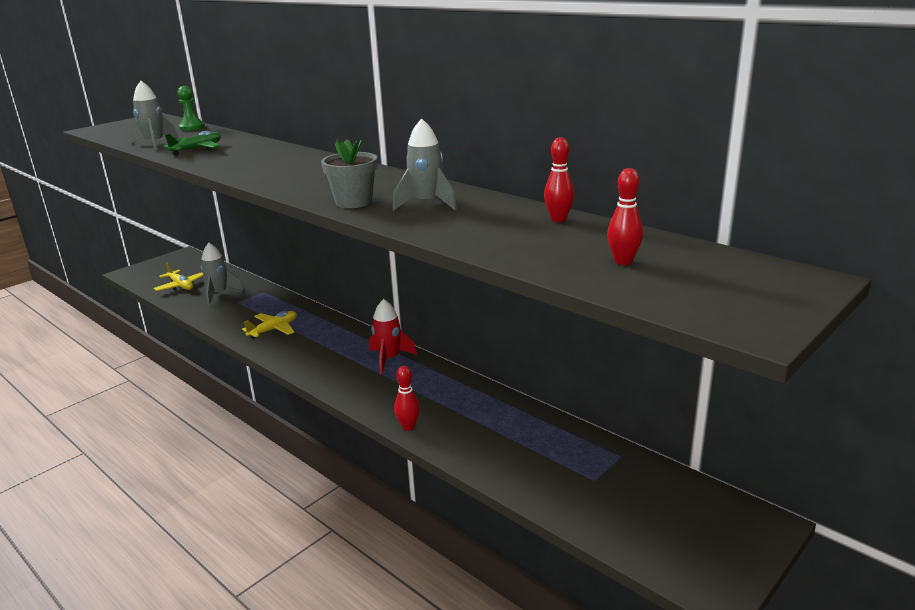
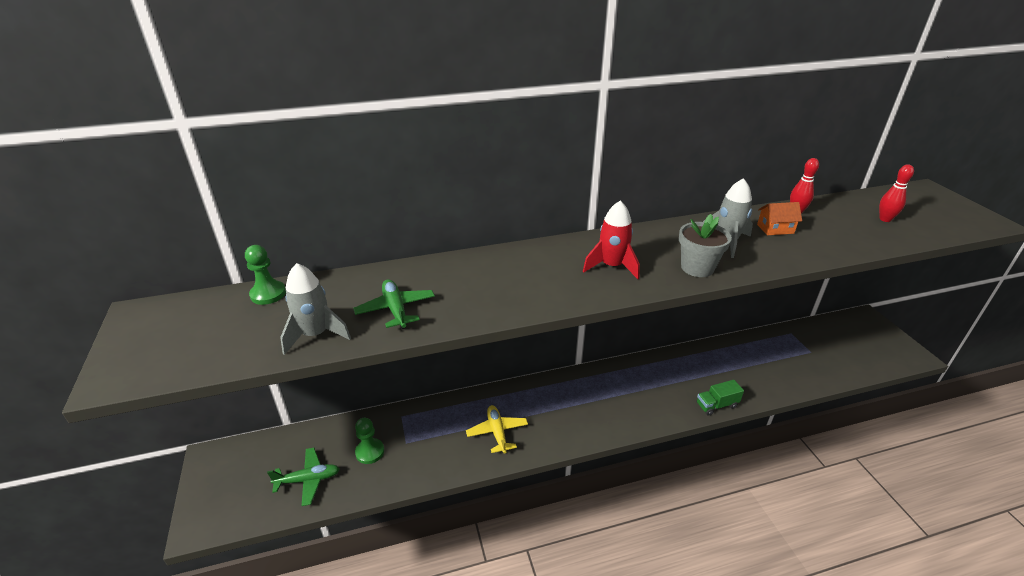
camera: 60 degrees left, 10 degrees up
(181, 286) = (308, 480): yellow plane -> green plane
(219, 294) = (370, 452): grey rocket -> green pawn
(389, 359) = (610, 380): red rocket -> red rocket (611, 266)
(408, 427) = (716, 405): red bowling pin -> green truck
(492, 216) = (775, 229): none -> orange house

